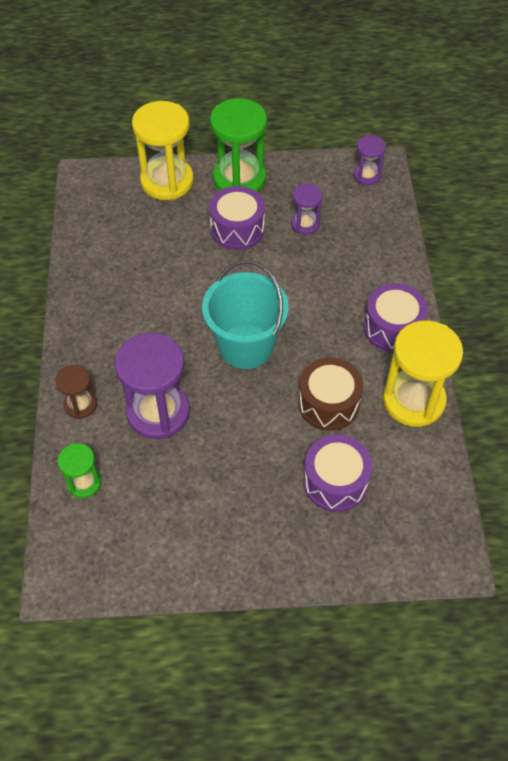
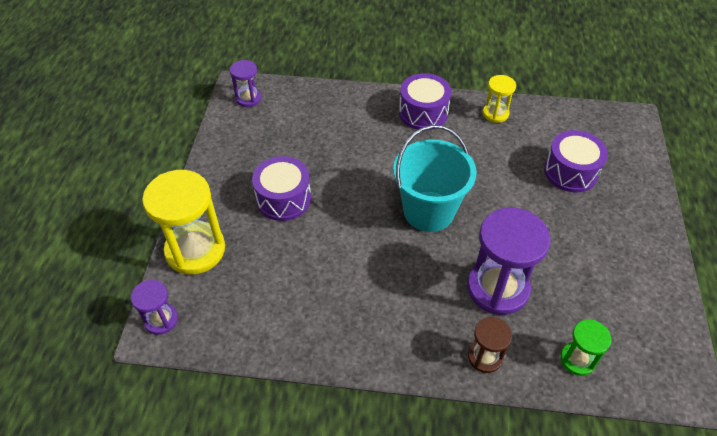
camera: 80 degrees left, 5 degrees down
(239, 178) = (216, 188): green hourglass -> none
(305, 224) = (293, 148): purple hourglass -> purple hourglass (161, 320)
(328, 403) = (495, 164): brown drum -> none
(413, 400) = (495, 113): yellow hourglass -> yellow hourglass, size x0.52

